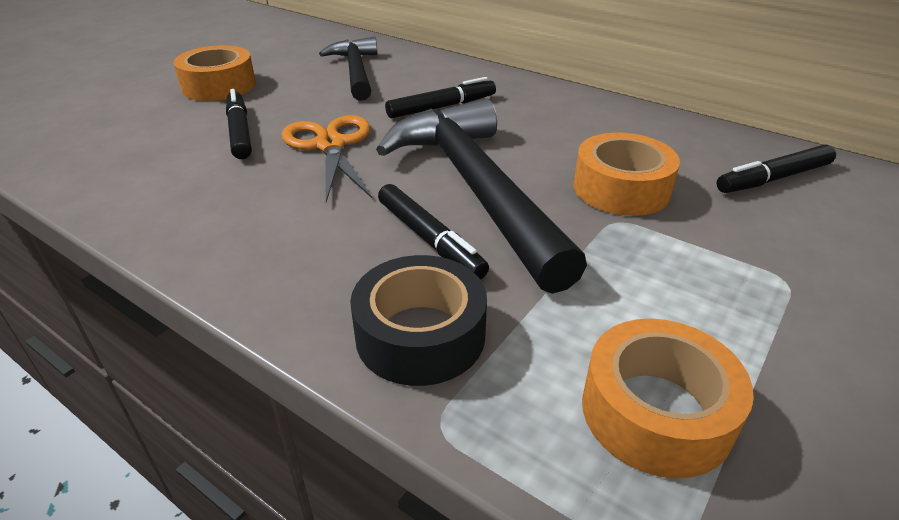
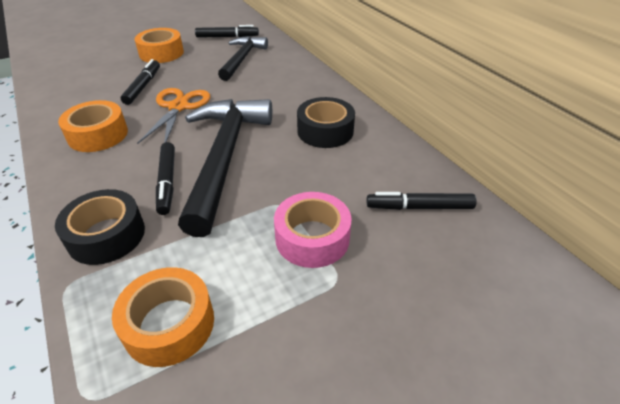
camera: 25 degrees right, 5 degrees up
(441, 107) = (264, 96): black marker -> black marker (227, 37)
(569, 128) = (325, 131): none -> black tape
(621, 188) = (308, 183): orange tape -> orange tape (98, 135)
(702, 246) = (312, 238): none -> pink tape

